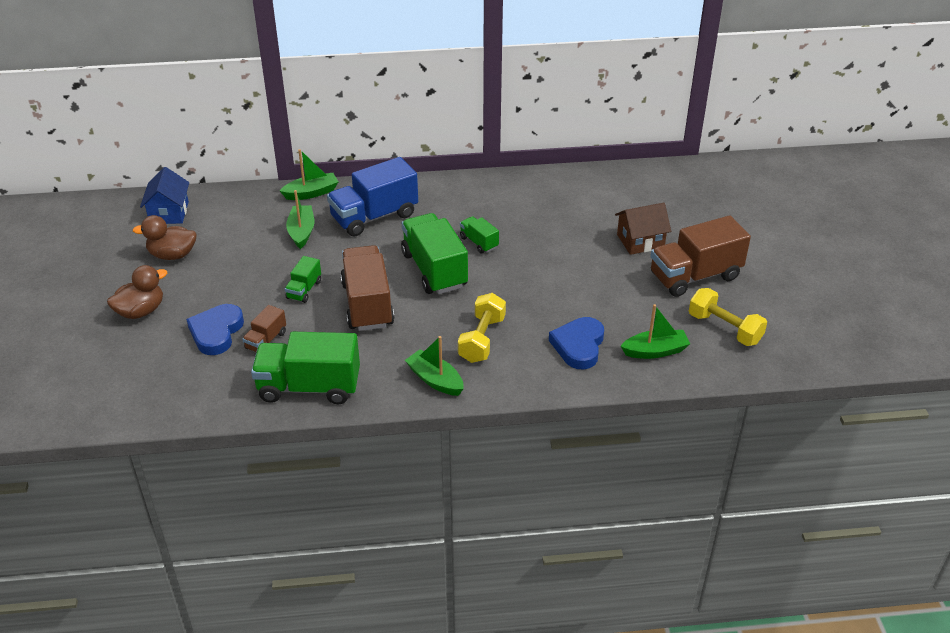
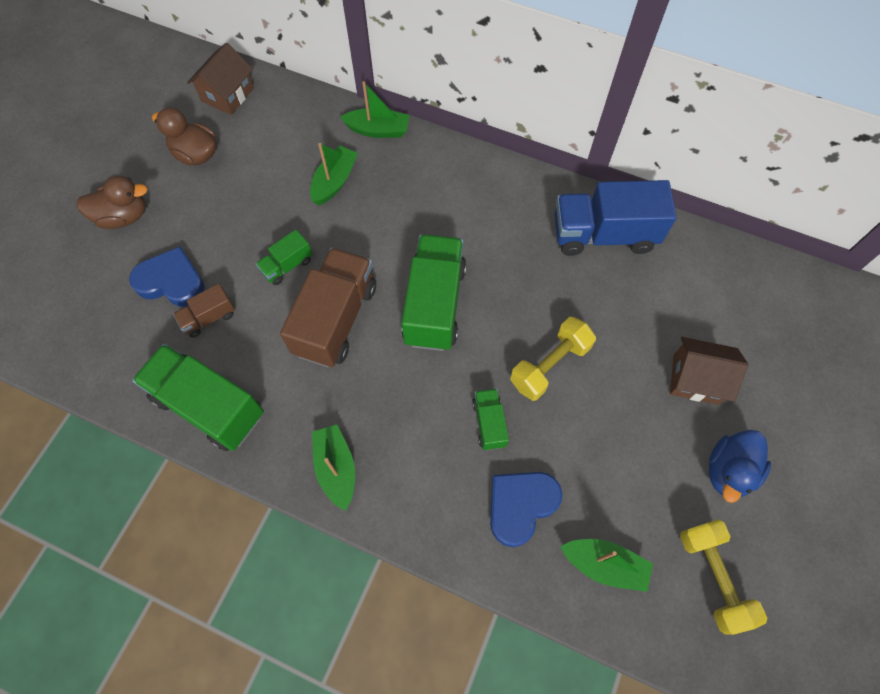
camera: 30 degrees right, 25 degrees up
(169, 213) = (227, 95): blue house -> brown house
(216, 332) = (171, 281): blue heart -> blue heart turned 60 degrees clockwise
(374, 217) = (420, 195): blue truck -> blue truck (603, 235)
(479, 242) = (507, 287): green truck -> green truck (489, 423)
(482, 339) = (421, 436): yellow dumbbell -> yellow dumbbell (549, 365)
(695, 276) = (728, 471): brown truck -> blue duck

